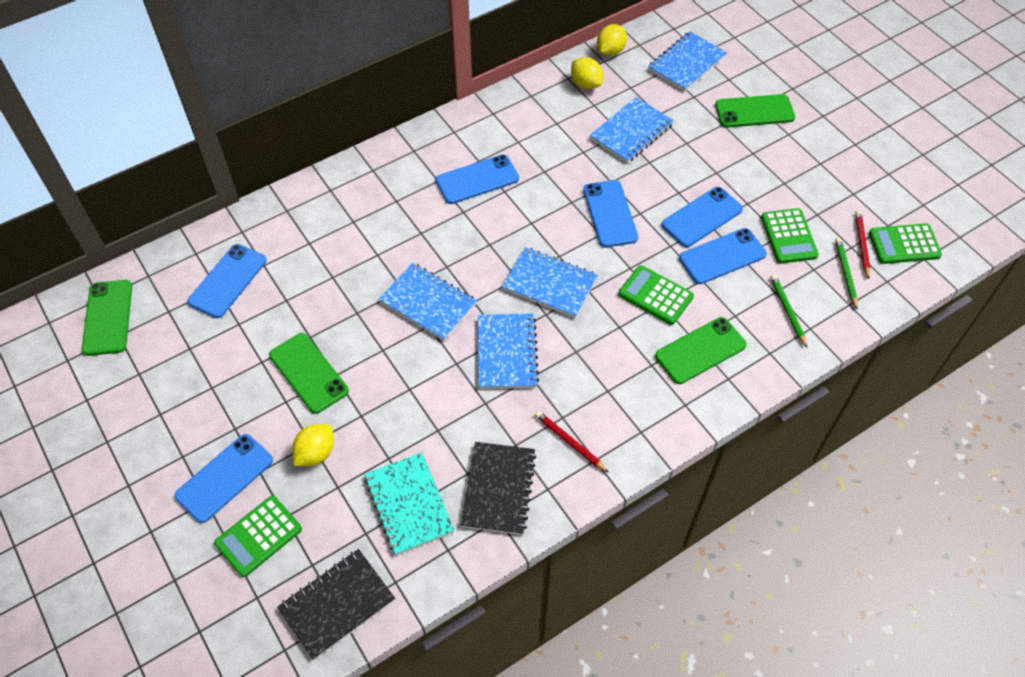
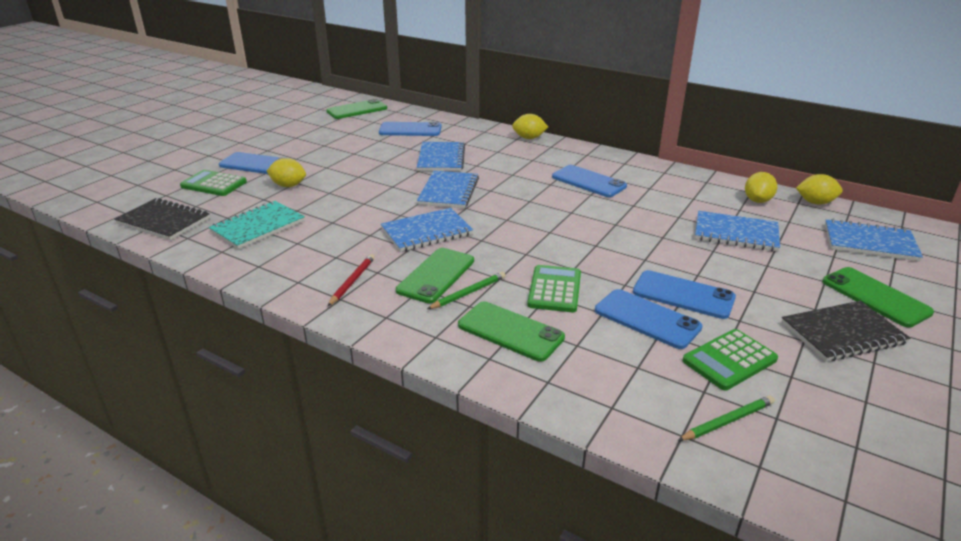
camera: 65 degrees right, 25 degrees down
(308, 373) = (354, 168): green phone -> green phone (436, 275)
(336, 178) = (529, 138): none -> yellow lemon
(498, 489) = (287, 259): black notebook -> black notebook (842, 333)
(549, 284) = (515, 234): blue notebook -> blue notebook (441, 158)
(610, 214) = (625, 244): blue phone -> none
(787, 311) = (619, 382): green pencil -> green pencil (468, 293)
(861, 244) = (792, 427): red pencil -> none
(904, 244) = (844, 471): green calculator -> none

